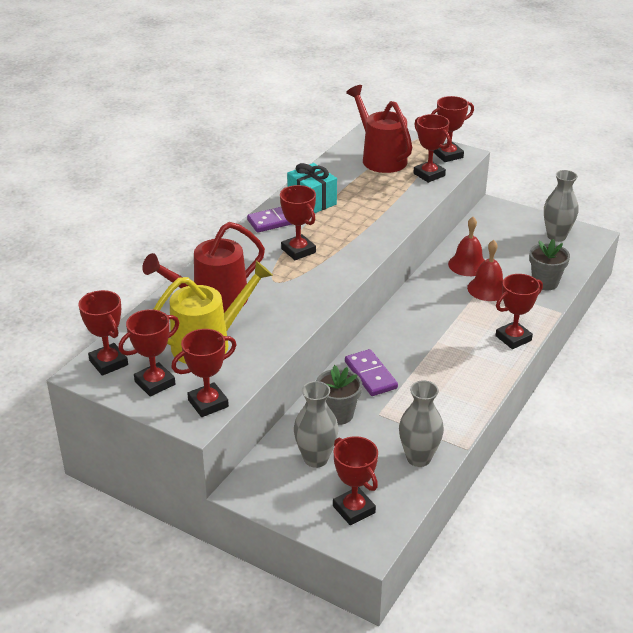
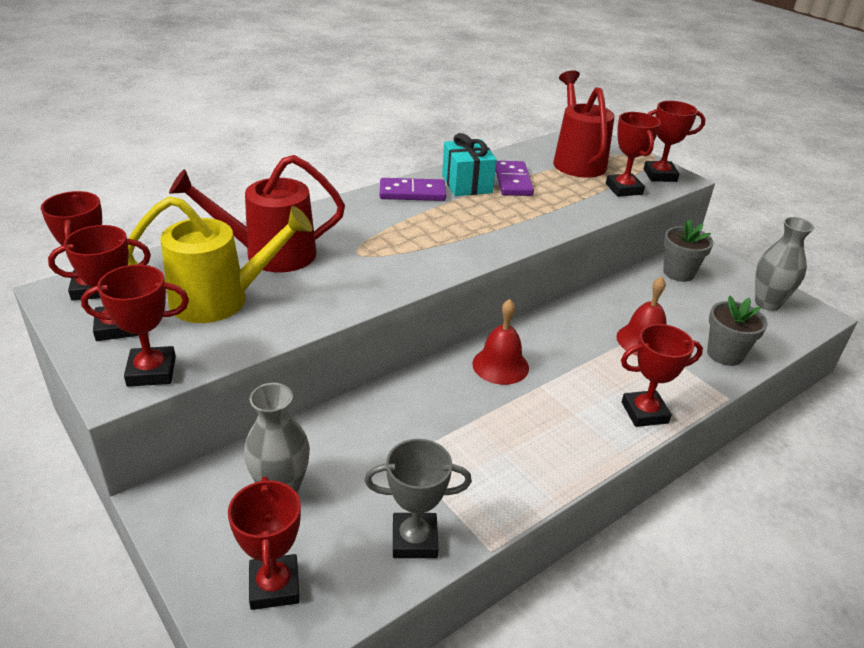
camera: 20 degrees right, 0 degrees up
(298, 251) = (411, 228): red trophy -> none
(338, 414) = (352, 440): grey flower pot -> grey flower pot (678, 273)
(370, 375) = (428, 402): purple domino -> purple domino (512, 181)
(418, 458) = (414, 539): grey vase -> grey trophy
(468, 265) = (633, 306): red bell -> red bell (500, 365)

